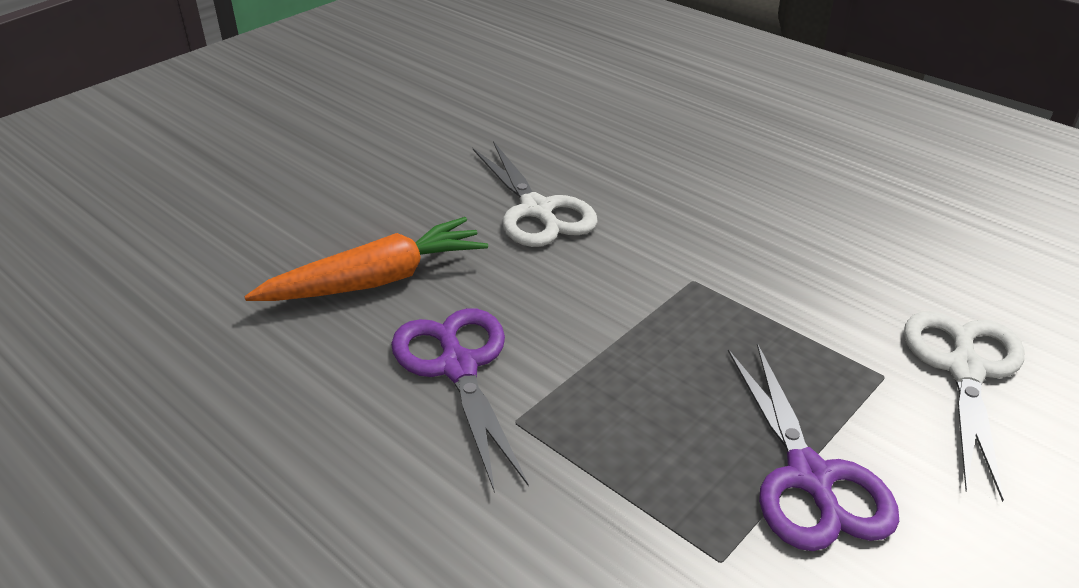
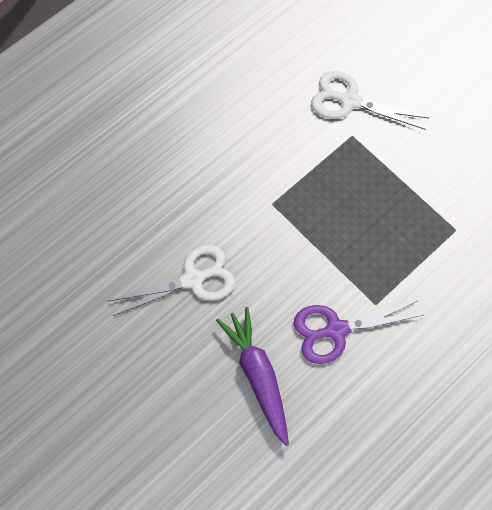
camera: 85 degrees left, 30 degrees up
(376, 280) = (258, 376): orange carrot -> purple carrot
(809, 477) = (413, 185): purple scissors -> none

